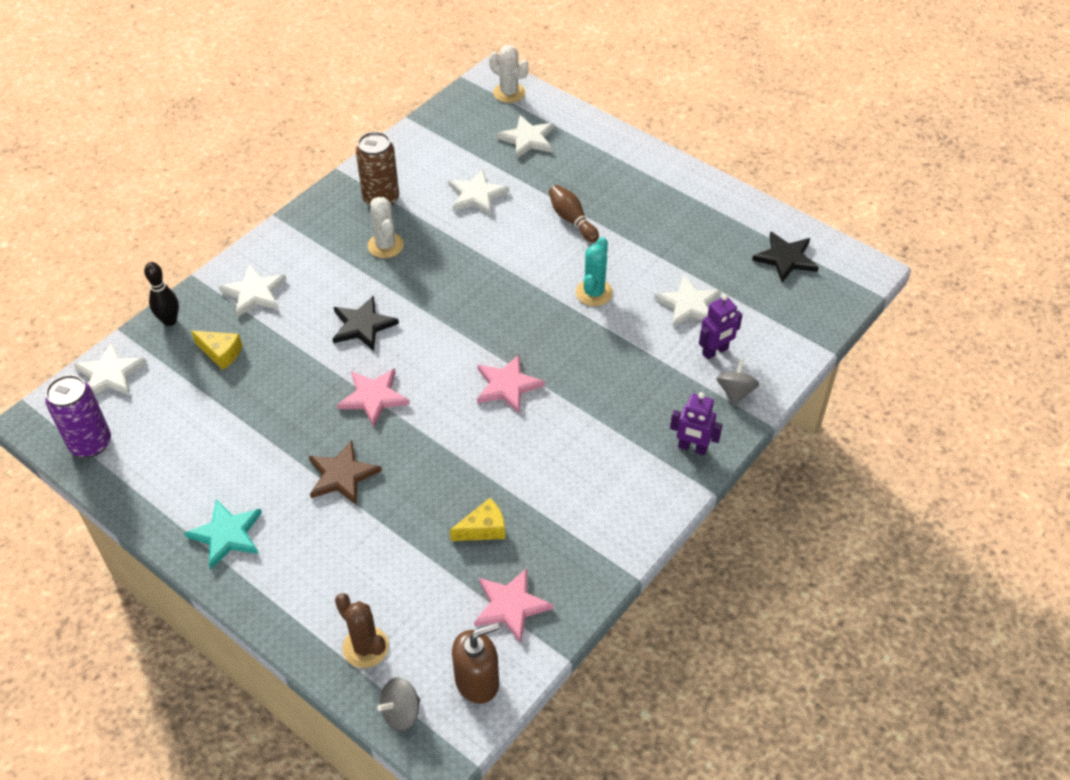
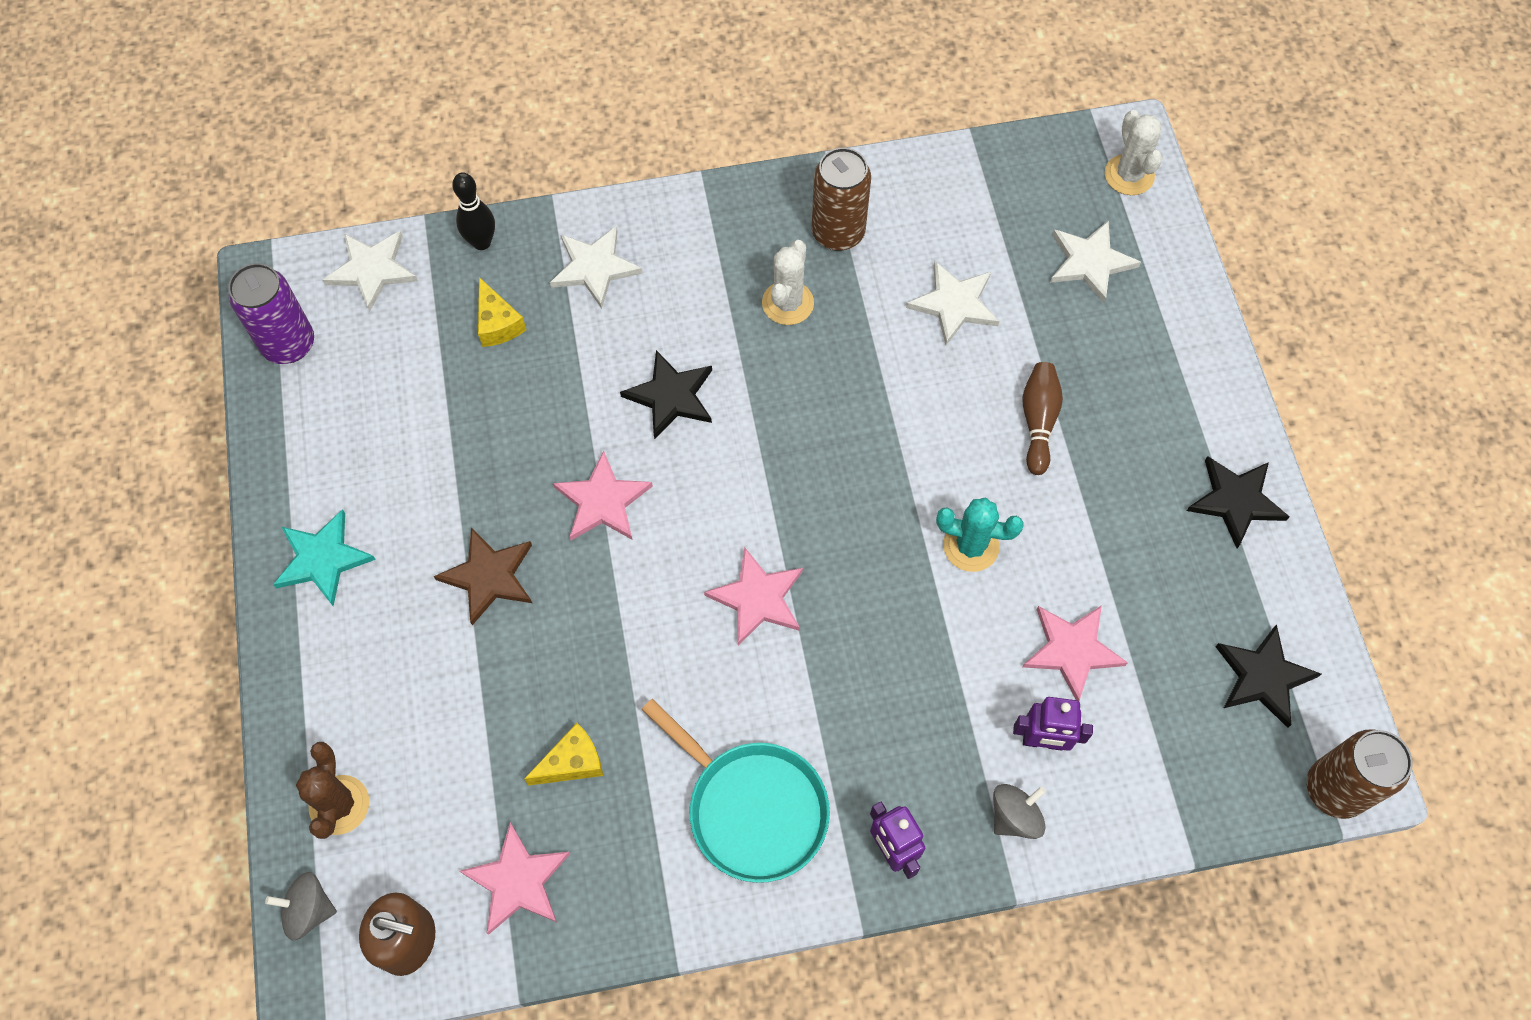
camera: 40 degrees right, 15 degrees up
(483, 529) = (572, 762): yellow cheese -> yellow cheese turned 45 degrees counterclockwise
(594, 293) = (971, 546): turquoise cactus -> turquoise cactus turned 45 degrees clockwise
(603, 480) = (752, 809): none -> turquoise pan
(689, 305) = (1072, 650): white star -> pink star
(699, 196) = (1235, 501): none -> black star
(862, 282) = (1334, 789): none -> brown can

